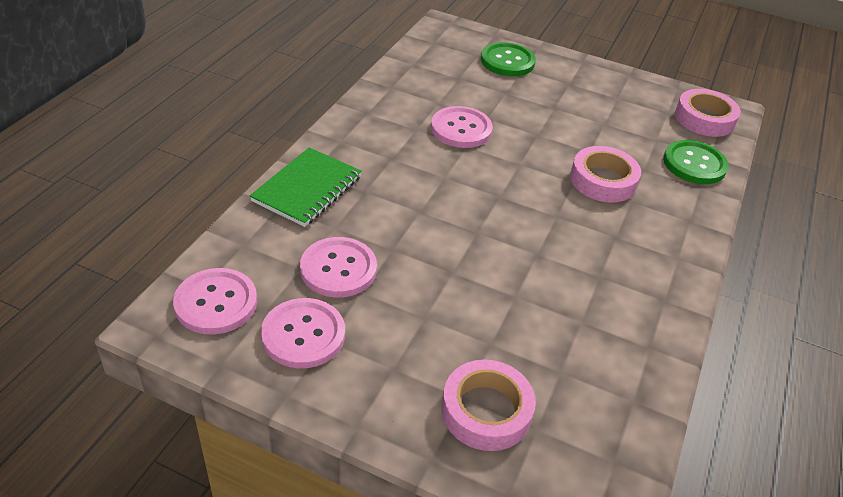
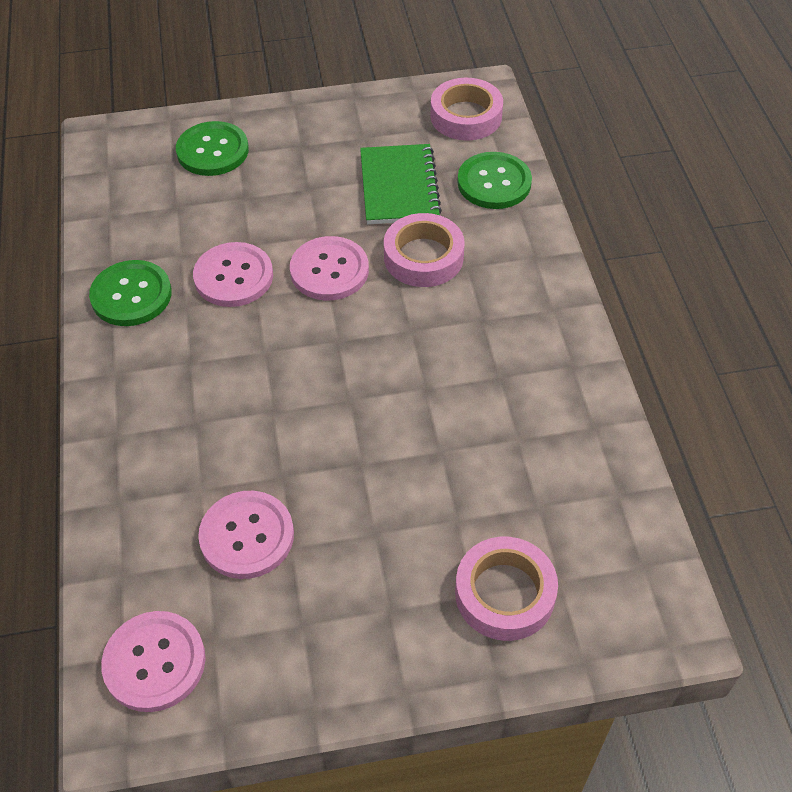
camera: 30 degrees left, 10 degrees up
(303, 335) = (275, 635): pink button -> pink button (329, 270)
(307, 189) = (131, 460): green notebook -> green notebook (399, 187)
(388, 108) = (131, 295): none -> green button

